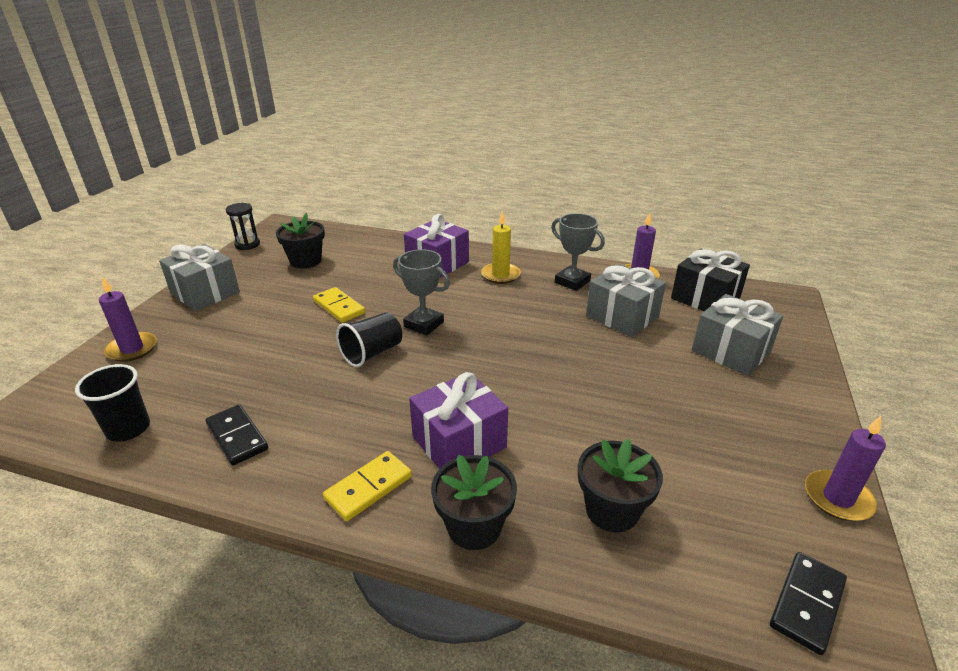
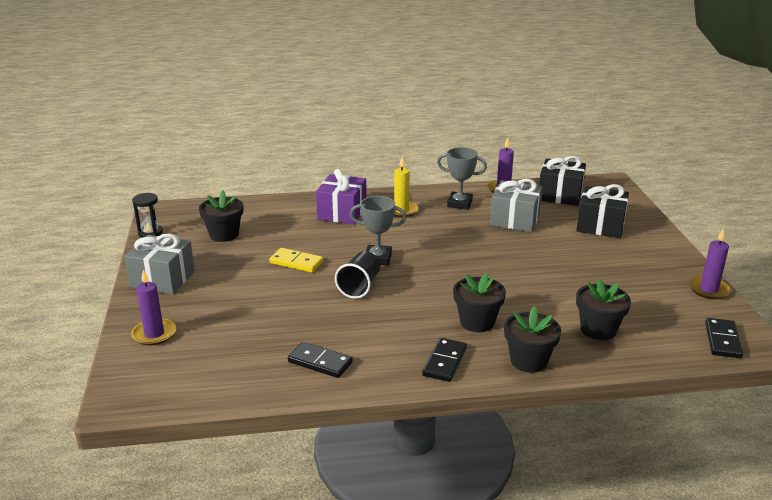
camera: 25 degrees left, 5 degrees down
(128, 429) = (228, 382): black cup -> none
(369, 488) = (445, 362): yellow domino -> black domino
(459, 442) = (477, 322): purple gift -> black flower pot
(731, 351) = (600, 226): grey gift -> black gift

